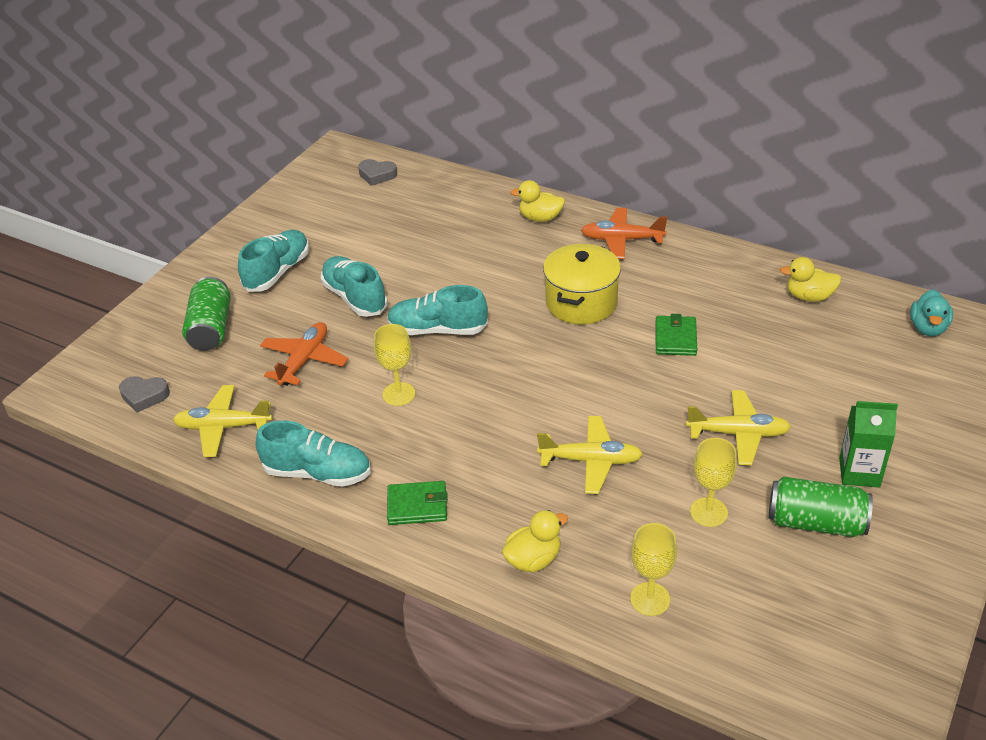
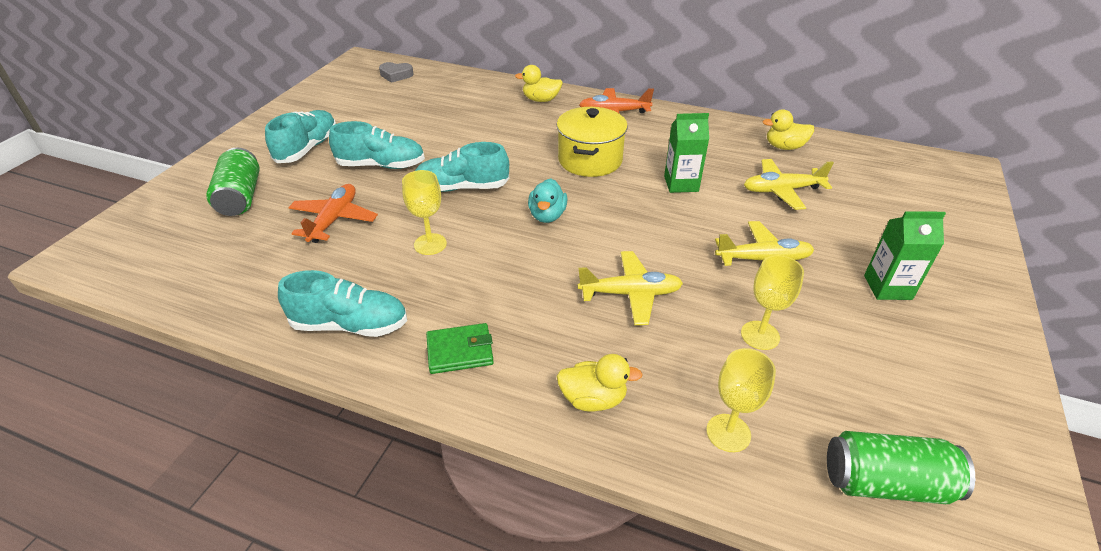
camera: 10 degrees left, 0 degrees up
(144, 396) = (165, 261): grey heart -> none
(223, 427) = (248, 286): yellow plane -> yellow plane (782, 190)
(355, 297) = (381, 165): turquoise shoe -> turquoise shoe turned 135 degrees clockwise
(533, 559) = (593, 399): yellow duck -> yellow duck turned 45 degrees clockwise
(675, 338) = (681, 184): green wallet -> green carton
(816, 522) = (867, 337): green can -> green can (885, 482)
(928, 328) = (892, 165): turquoise duck -> turquoise duck (547, 215)

